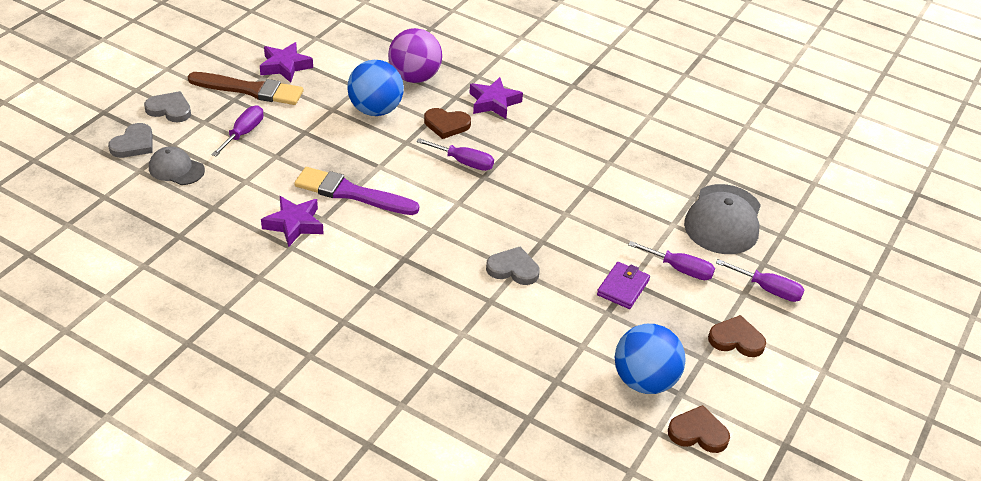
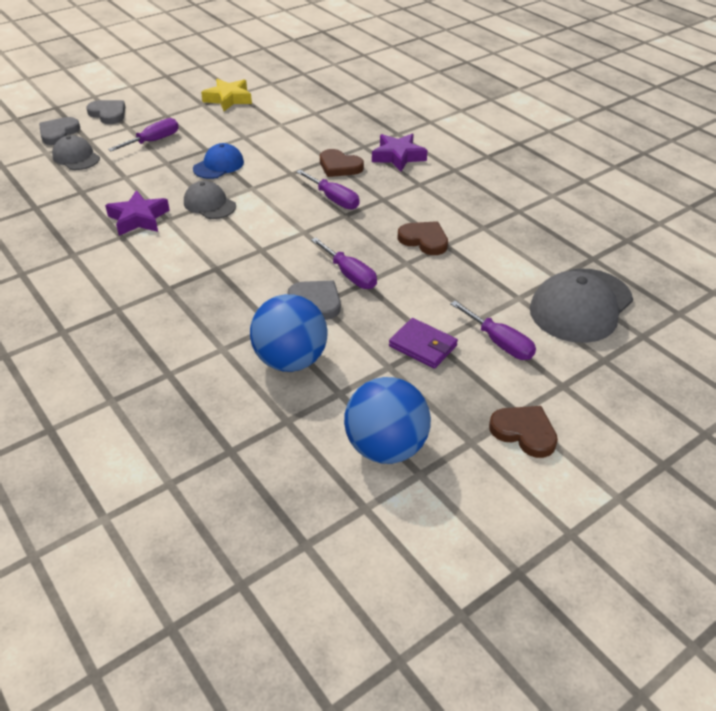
camera: 25 degrees right, 0 degrees up
(134, 144) = (58, 133): grey heart -> grey heart turned 150 degrees clockwise
(250, 90) = (185, 111): brown brush -> none
(285, 66) = (228, 99): purple star -> yellow star
(330, 148) = (219, 165): none -> blue cap
(351, 193) = (209, 204): purple brush -> grey cap
(375, 110) = (282, 143): blue ball -> blue ball (290, 360)
(414, 77) = (337, 125): purple ball -> none
(623, 288) = (422, 346): purple wallet -> purple wallet turned 75 degrees clockwise
(698, 433) = (414, 524): brown heart -> brown heart (424, 240)
(768, 289) = (595, 388): purple screwdriver -> purple screwdriver (350, 275)

